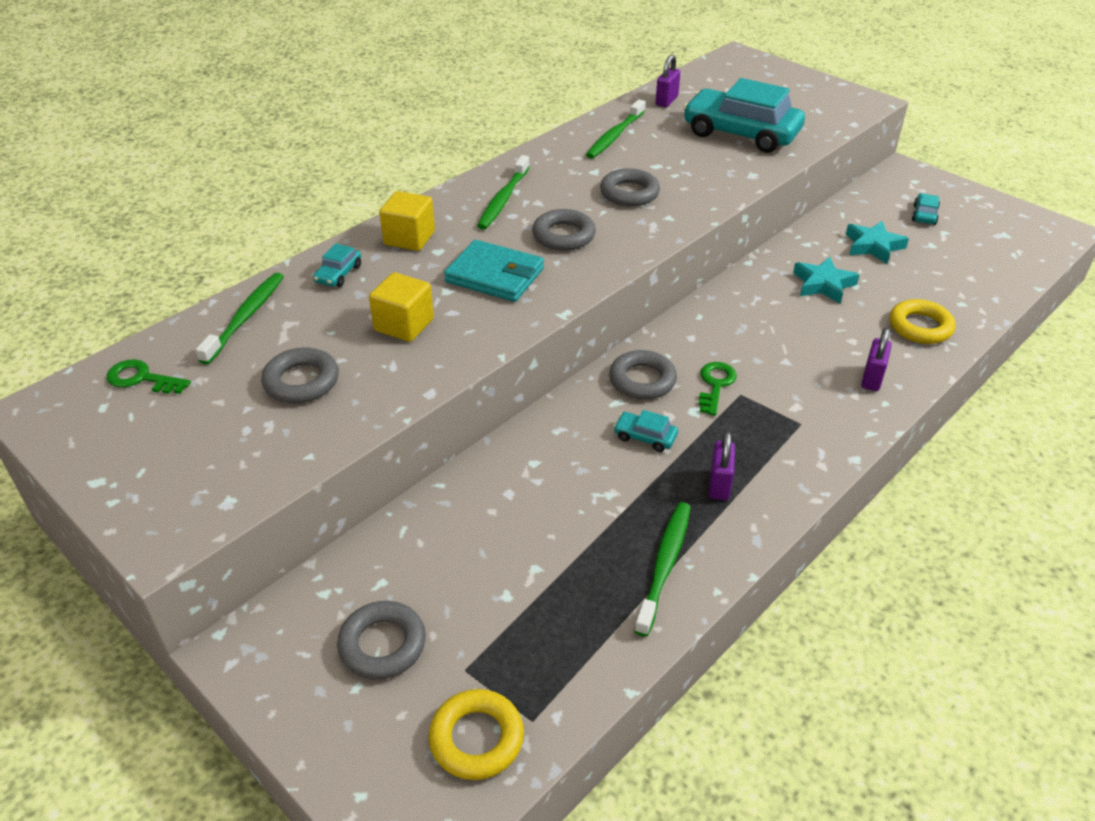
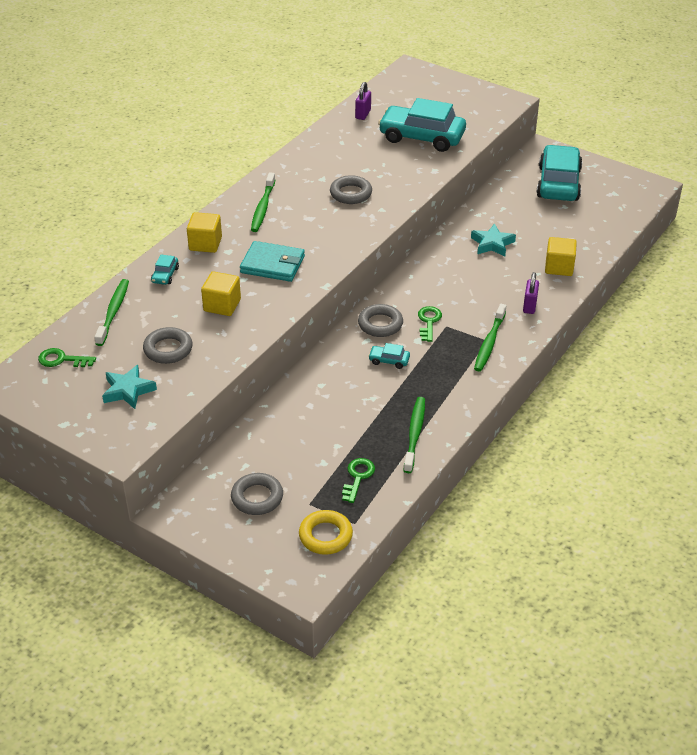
camera: 10 degrees left, 0 degrees up
(556, 631) = (358, 477): none -> green key
(563, 236) = (312, 231): grey ring -> none
(615, 136) = (331, 148): green toothbrush -> green toothbrush (489, 342)
(719, 485) = (440, 384): purple padlock -> none
(873, 246) = (524, 211): turquoise star -> turquoise star (128, 390)
(920, 327) = (559, 267): yellow ring -> yellow cube
(924, 215) = (558, 183): turquoise car -> turquoise car, size x2.44

